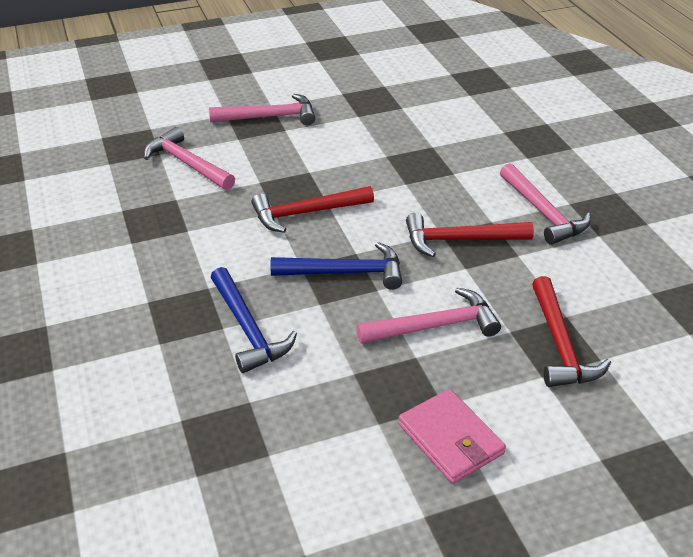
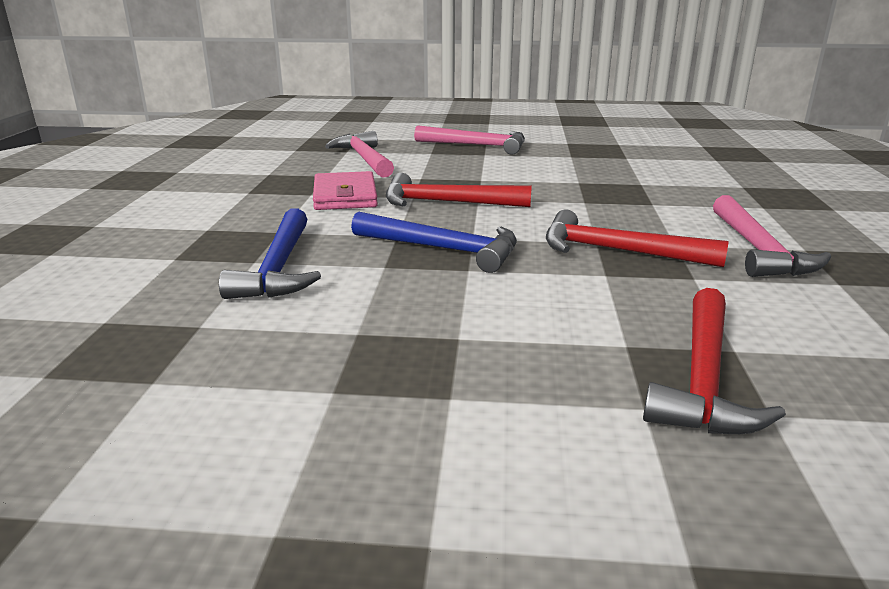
camera: 25 degrees right, 15 degrees down
(435, 326) = (515, 315): pink hammer -> none
(450, 439) = (422, 441): pink wallet -> pink wallet (345, 196)

